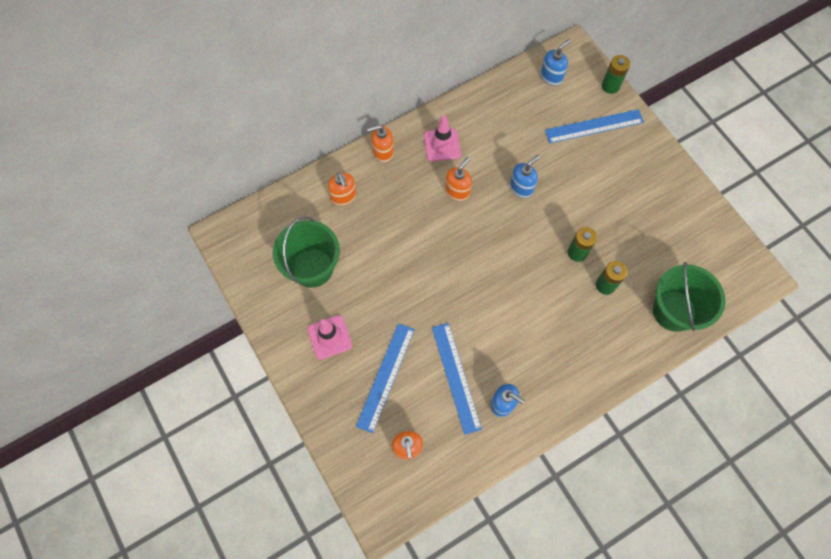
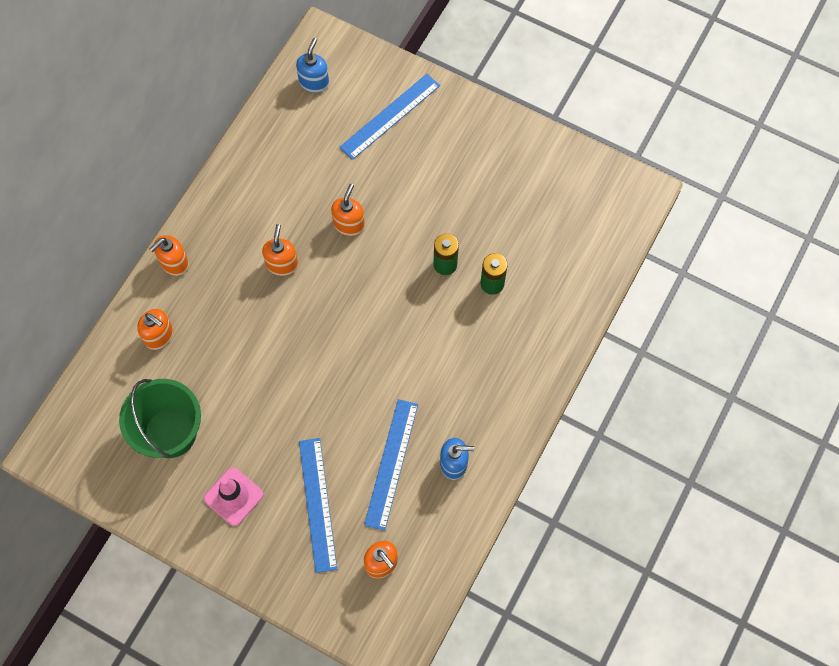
camera: 30 degrees left, 0 degrees up
(442, 145) = (236, 221): pink traffic cone -> none
(456, 377) = (391, 464): blue ruler -> blue ruler turned 60 degrees clockwise
(521, 187) = (349, 224): blue soap dispenser -> orange soap dispenser
(610, 86) = (383, 62): green battery -> none
(674, 311) = (574, 273): green bucket -> none

